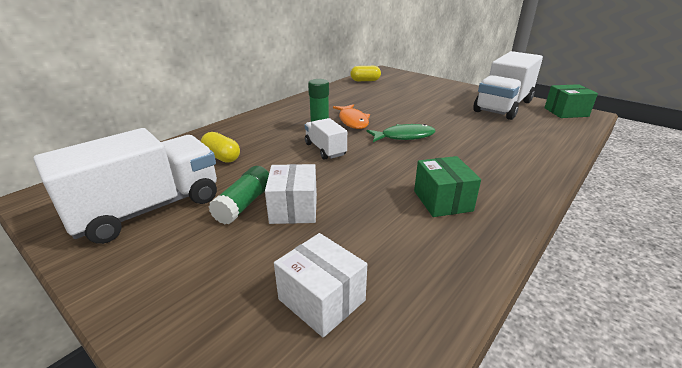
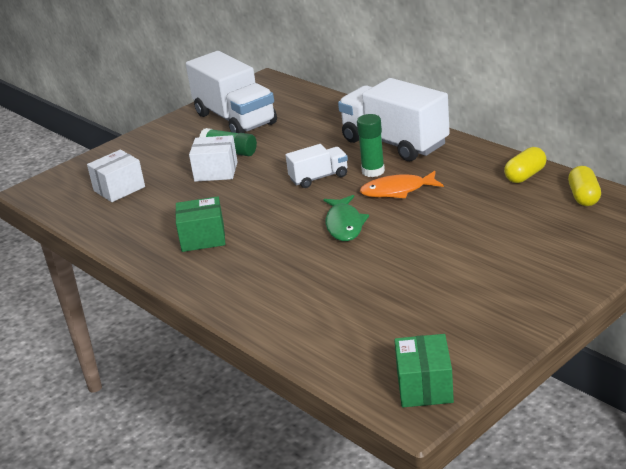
camera: 100 degrees right, 0 degrees up
(222, 157) = (312, 129): yellow capsule -> yellow capsule (525, 176)
(503, 106) = (453, 322): white truck -> white truck (394, 143)

